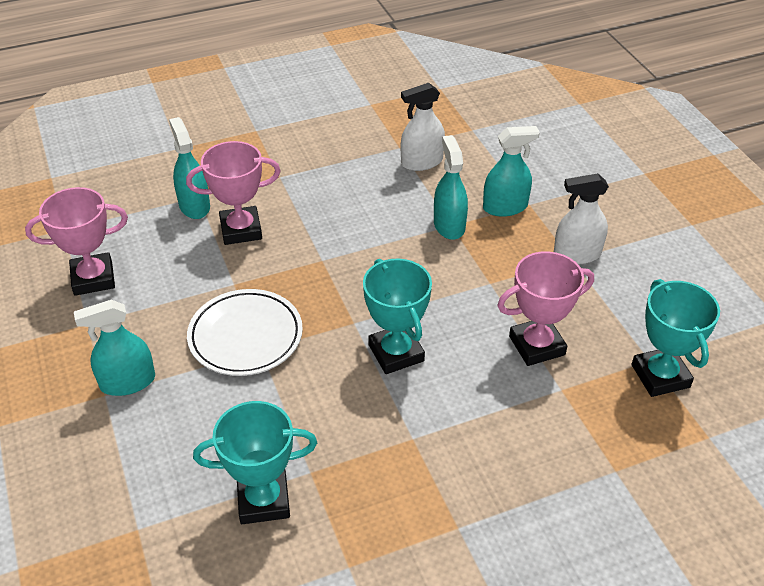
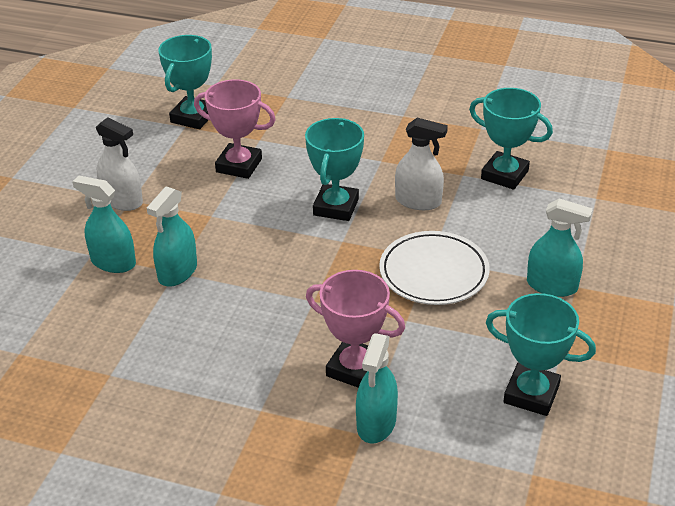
camera: 140 degrees left, 5 degrees down
(93, 278) = (531, 394): pink trophy -> turquoise trophy
(422, 162) = (114, 344): white spray bottle -> white spray bottle (418, 201)

